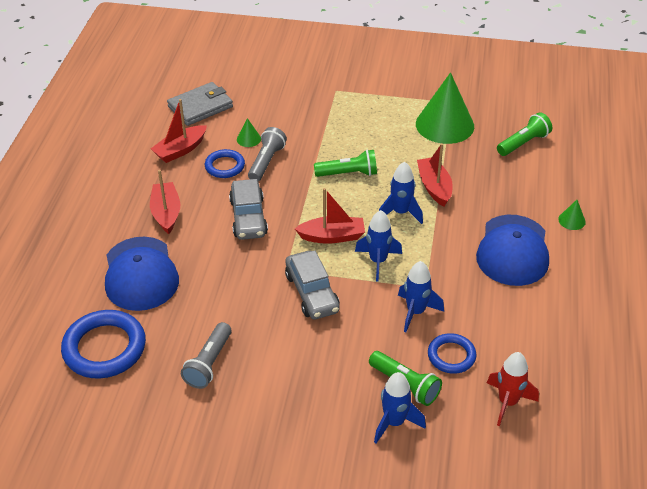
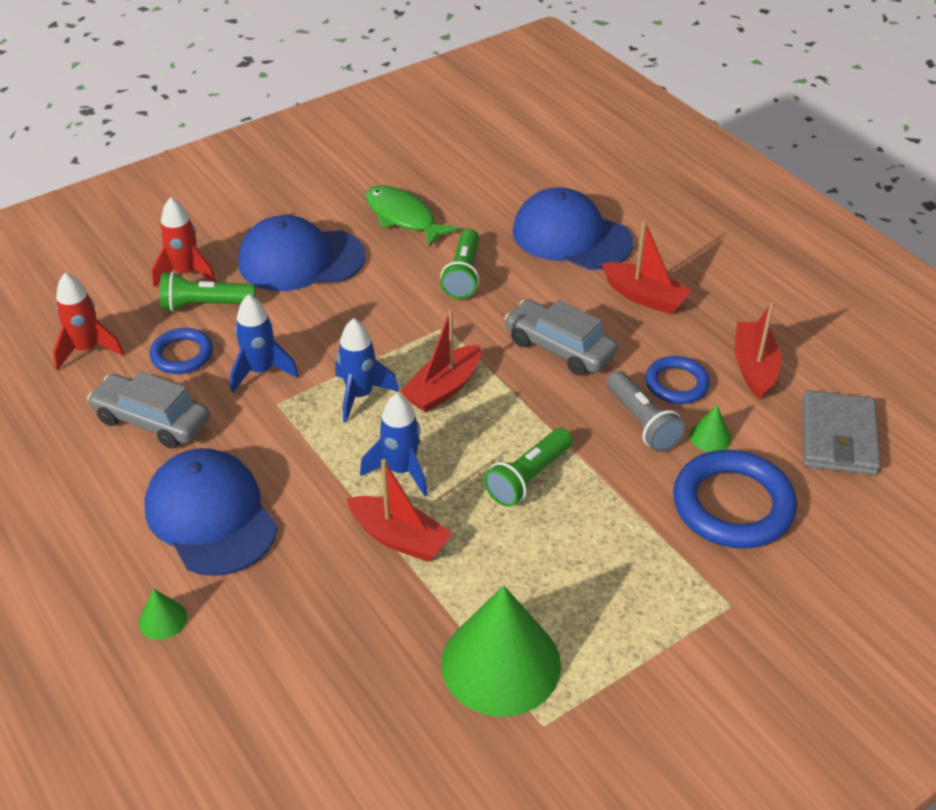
camera: 135 degrees right, 0 degrees up
(104, 348) = (504, 176): blue ring -> blue ring (733, 505)
(209, 363) = (403, 217): grey flashlight -> green fish
(311, 377) = (301, 260): none -> blue cap
(312, 293) = (390, 322): grey car -> grey car (152, 420)
(394, 422) = (186, 273): blue rocket -> red rocket
(523, 143) = (347, 721): green flashlight -> green flashlight (463, 275)

